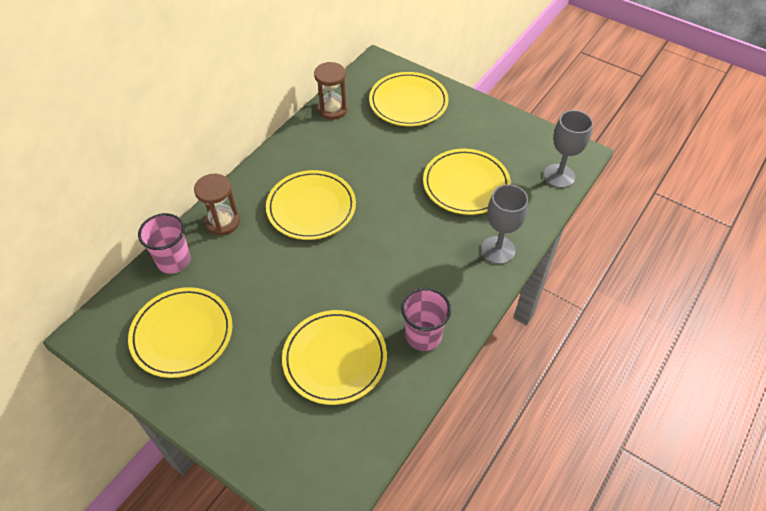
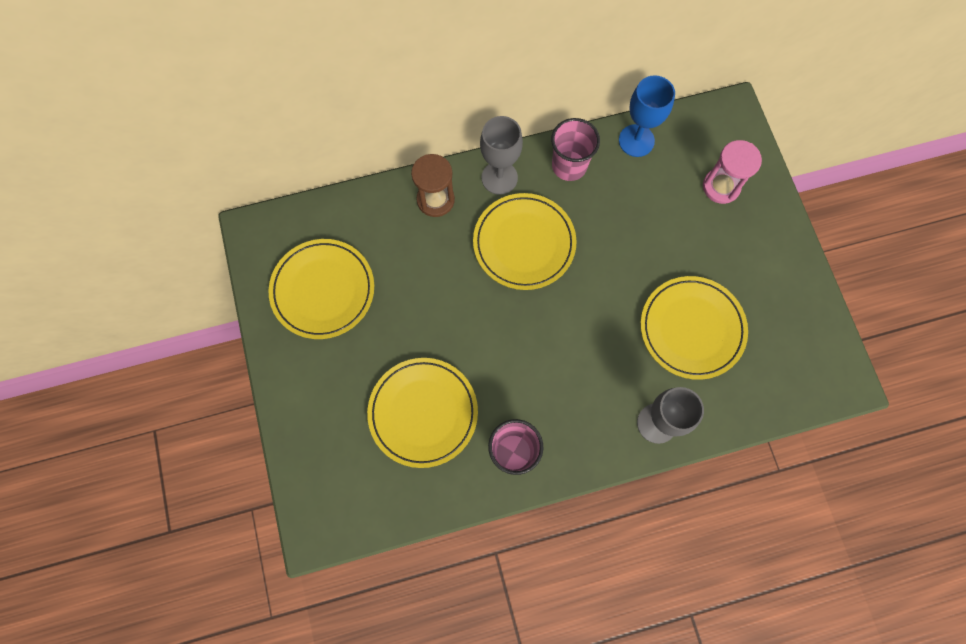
camera: 40 degrees right, 20 degrees up
(174, 260) = (367, 210): pink cup -> pink cup (569, 166)
(332, 109) = (636, 140): brown hourglass -> blue goblet
(408, 102) = (721, 187): yellow plate -> pink hourglass
(559, 176) = (797, 391): grey goblet -> grey goblet (499, 178)

